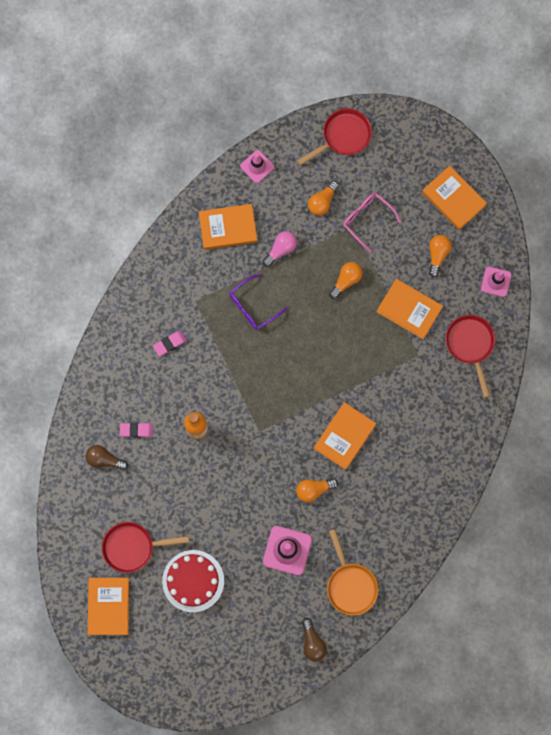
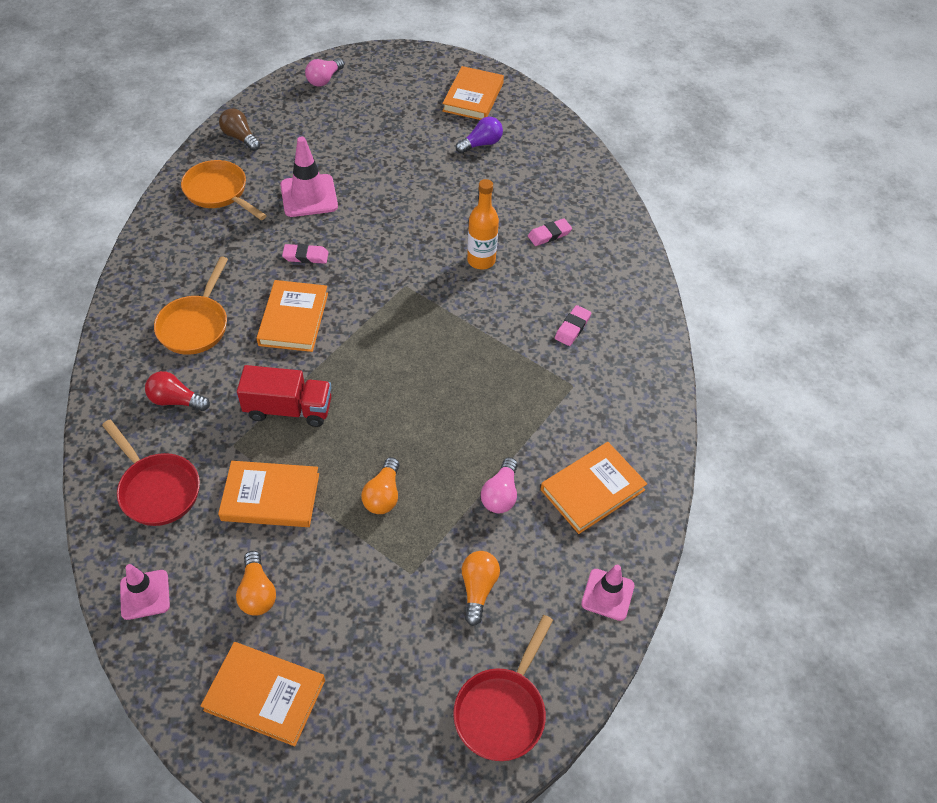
camera: 150 degrees right, 25 degrees down
(104, 459) = (564, 199): brown light bulb -> none
(108, 606) = (473, 97): orange book -> orange book turned 45 degrees clockwise
(132, 547) = (481, 144): red pan -> purple light bulb
(193, 581) = (399, 140): red cake -> none
(217, 686) = (324, 79): none -> pink light bulb
(253, 306) = (495, 409): purple glasses -> none
(314, 490) = (305, 256): orange light bulb -> pink eraser
(367, 219) = (395, 594): pink glasses -> none
(375, 366) = (288, 409): none -> red truck
(409, 461) = (195, 325): none -> orange pan
(440, 404) = (176, 400): none -> red light bulb

